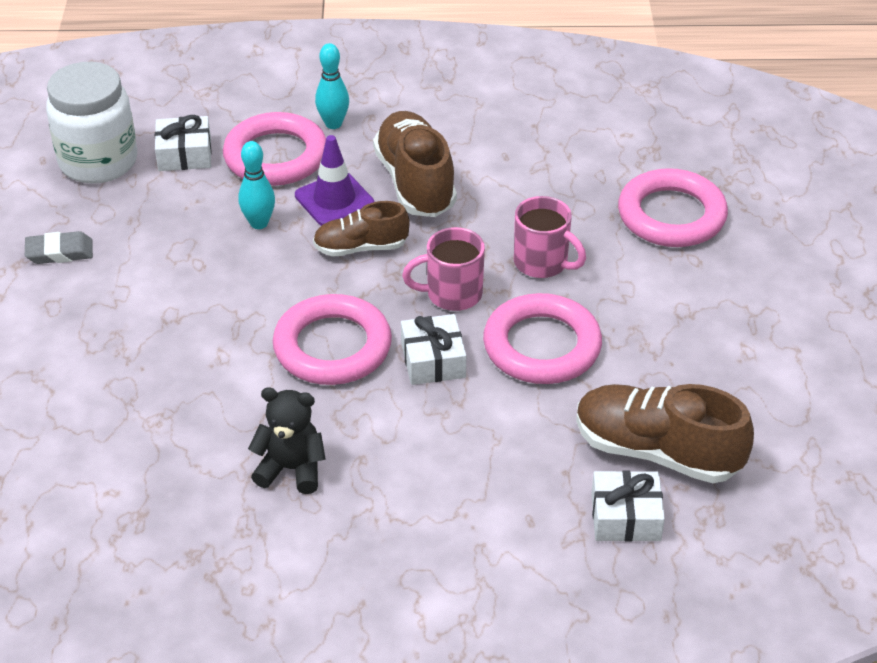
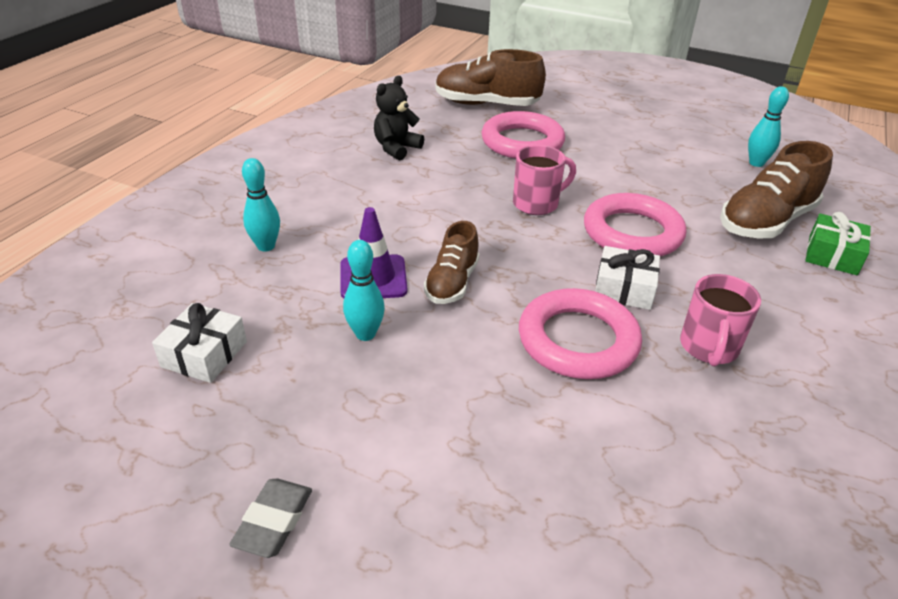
camera: 65 degrees left, 5 degrees down
(98, 162) = (138, 430): white jar -> none
(276, 156) = (275, 293): pink ring -> none
(291, 469) = (741, 420): black teddy bear -> black teddy bear (396, 148)
(415, 182) = (390, 229): brown shoe -> brown shoe (486, 104)
(452, 294) = (546, 254): pink mug -> pink mug (708, 348)
(625, 517) = (832, 255): white gift -> green gift
(809, 427) = (756, 163): none -> turquoise bowling pin

